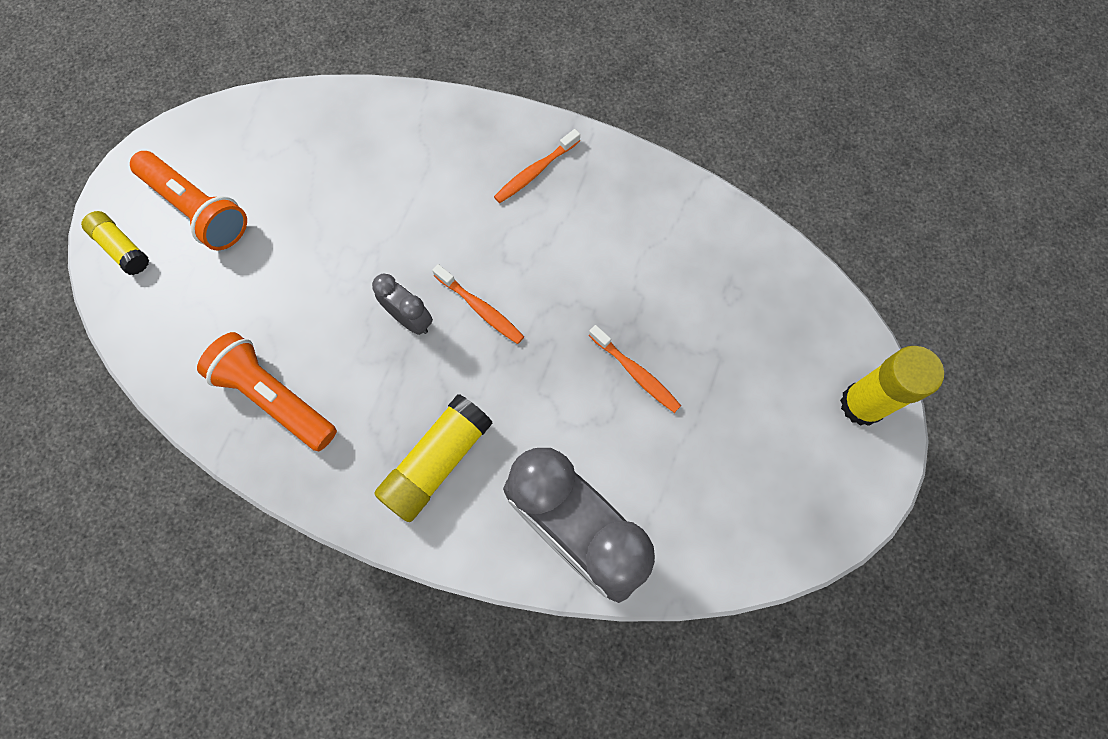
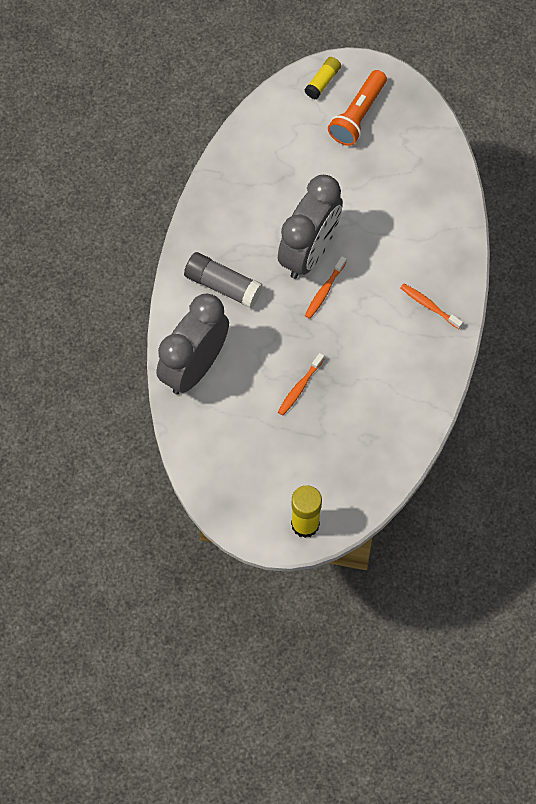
camera: 80 degrees right, 5 degrees down
(274, 397) = (245, 190): orange flashlight -> none
(410, 319) = (309, 252): grey clock -> grey clock, size x2.30
(437, 462) = (223, 285): yellow glue stick -> grey glue stick

